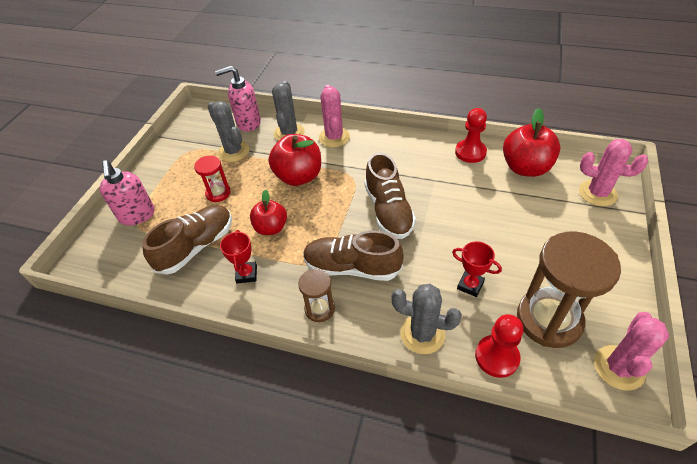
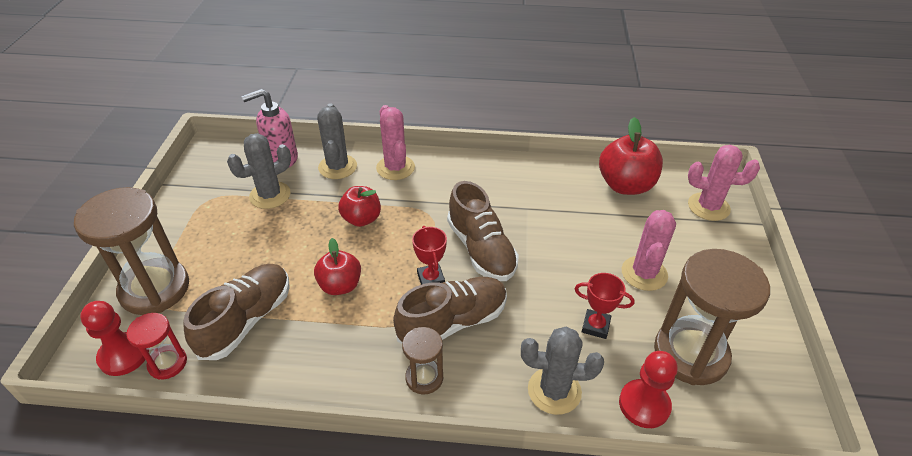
camera: 15 degrees left, 5 degrees down
(137, 215) = (155, 289): pink soap dispenser -> brown hourglass
(218, 193) = (261, 249): red hourglass -> red hourglass (168, 363)
(233, 151) = (270, 195): grey cactus -> grey cactus turned 75 degrees counterclockwise
(246, 274) = (321, 347): red trophy -> red trophy (431, 279)
(299, 176) = (361, 219): red apple -> red apple, size x0.65
(352, 267) = (452, 322): brown shoe -> brown shoe turned 150 degrees clockwise
(470, 152) = (560, 173): red pawn -> red pawn (124, 355)
(618, 367) = (775, 397): pink cactus -> pink cactus (644, 273)

